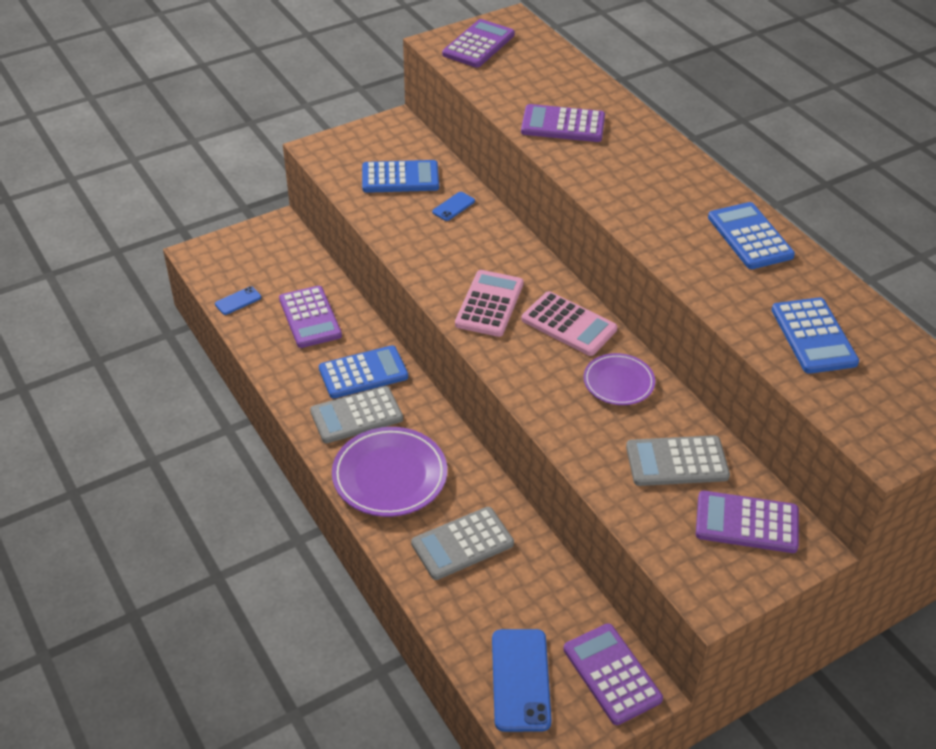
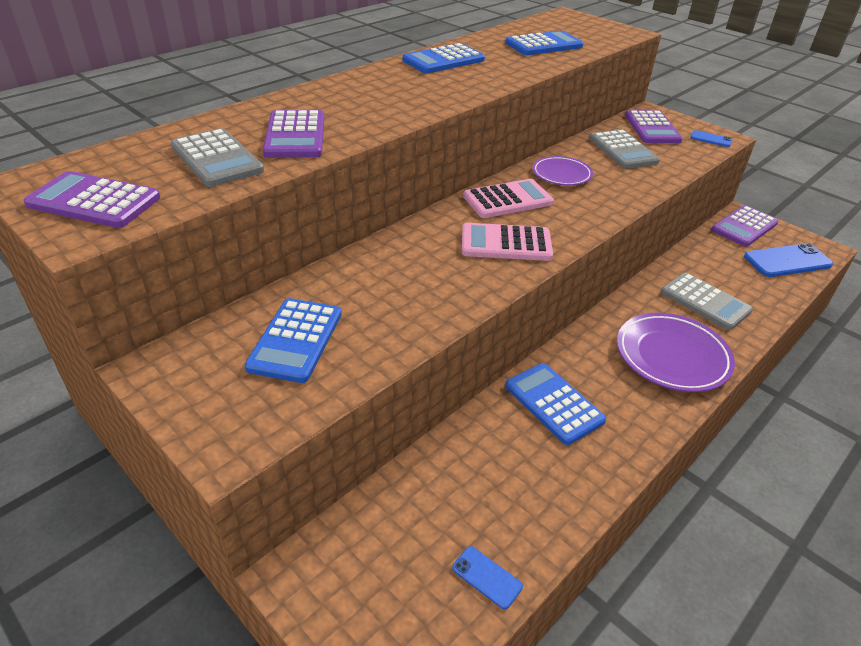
camera: 105 degrees left, 5 degrees down
(310, 317) = (486, 476): purple calculator -> none
(356, 415) = (616, 395): grey calculator -> grey calculator (217, 159)
(400, 178) = (296, 340): blue calculator -> blue calculator turned 150 degrees counterclockwise
(453, 206) = (349, 286): blue phone -> blue phone (711, 139)
(569, 324) = (507, 200): pink calculator -> pink calculator turned 45 degrees clockwise

